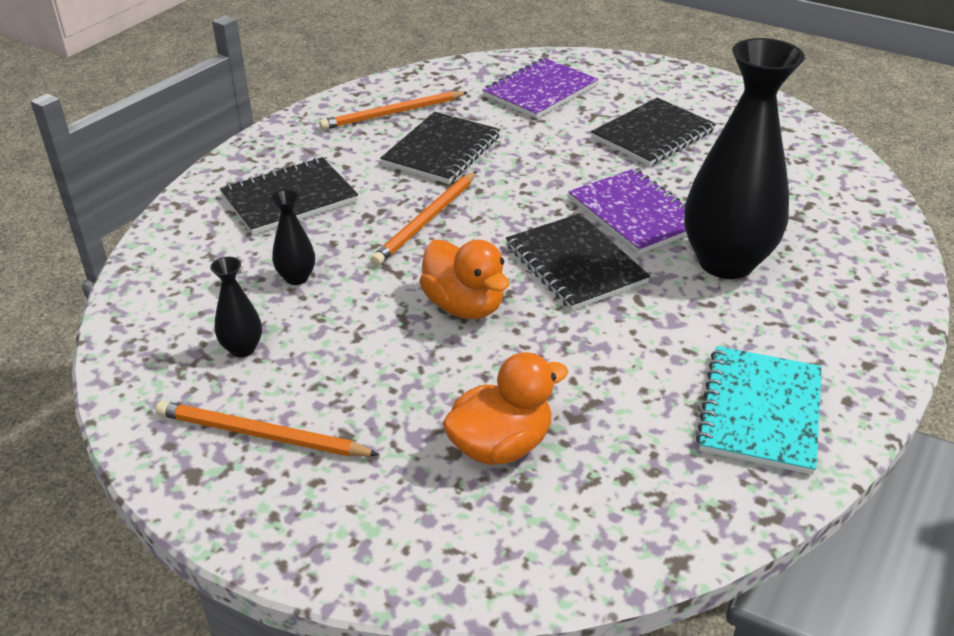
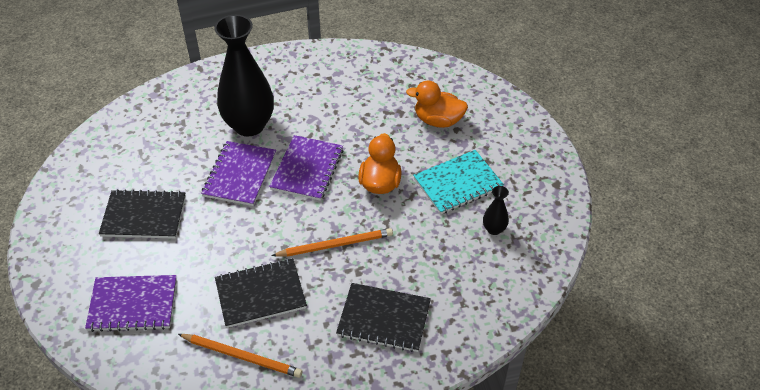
camera: 135 degrees left, 10 degrees up
(261, 435) = (519, 182): orange pencil -> none
(296, 278) = (434, 254): black vase -> none
(575, 264) = (307, 169): black notebook -> purple notebook
(760, 411) = (338, 72): turquoise notebook -> turquoise notebook (458, 183)

